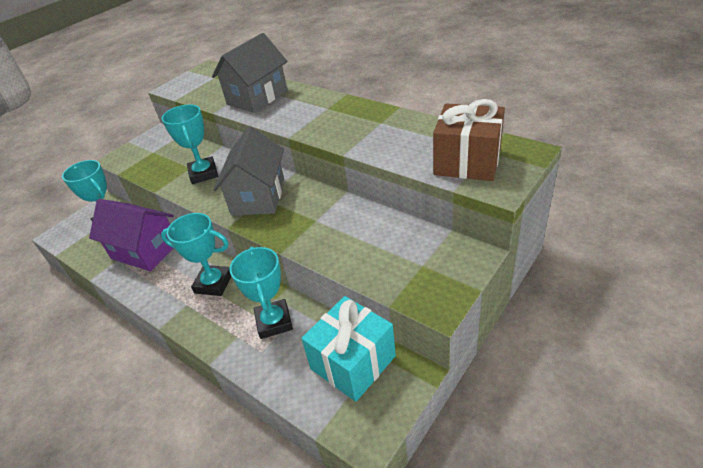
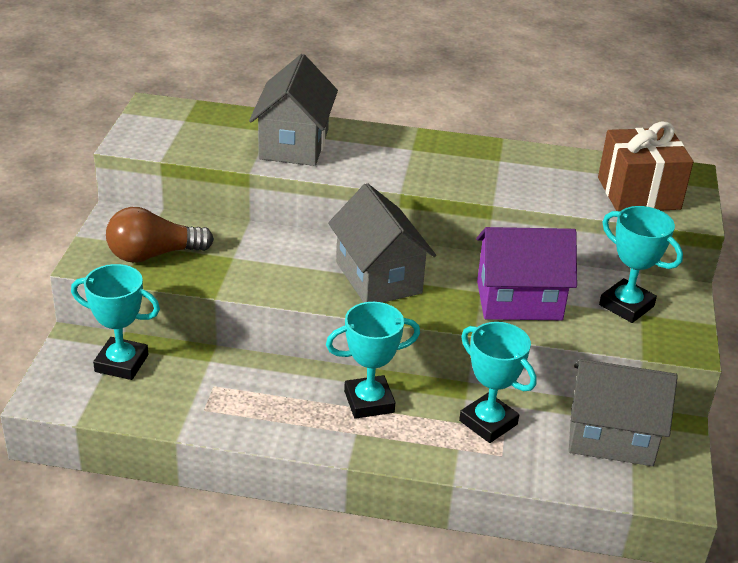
camera: 35 degrees left, 5 degrees down
(145, 251) = (223, 387): purple house -> purple house (519, 300)
(151, 159) = (153, 255): none -> brown light bulb
(203, 173) = (265, 262): turquoise trophy -> turquoise trophy (626, 305)
(353, 362) = (611, 437): turquoise gift -> grey house

